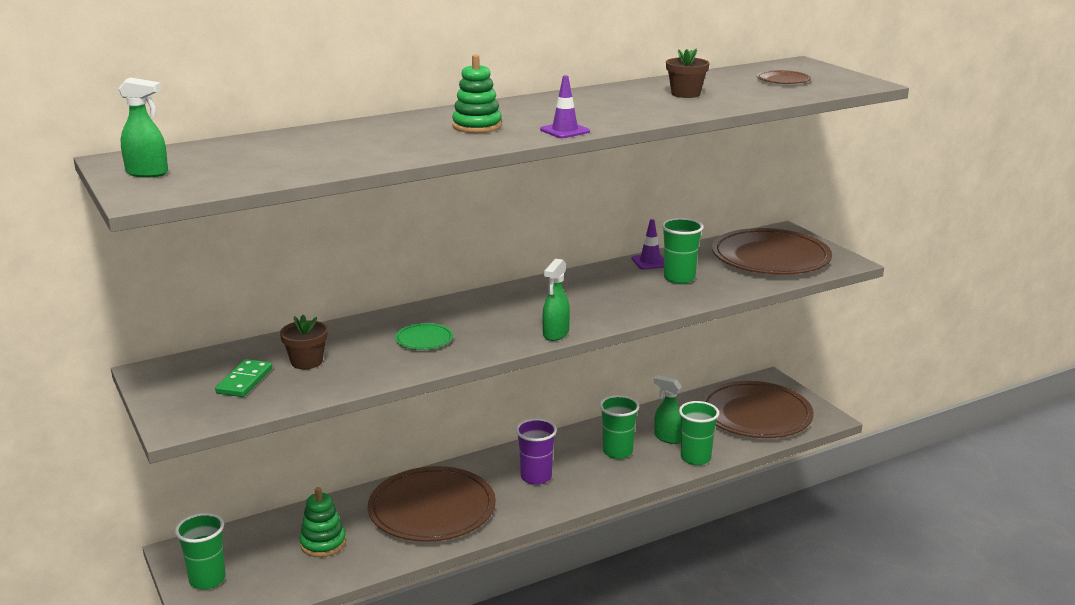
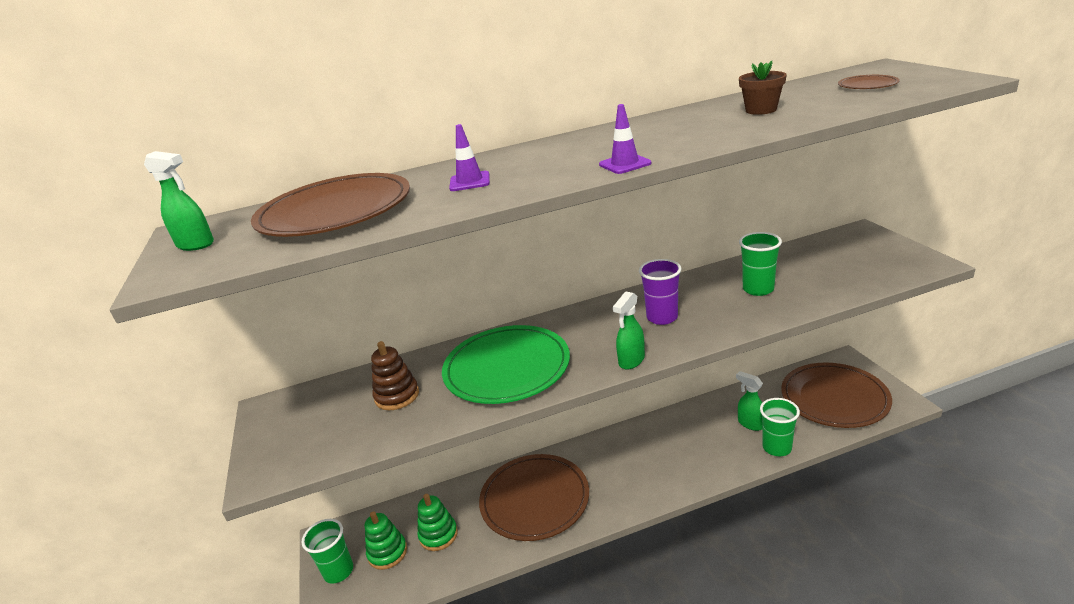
camera: 15 degrees right, 5 degrees up
(244, 381) = (337, 420): green domino -> none
(307, 362) = (397, 396): brown flower pot -> brown stacking toy
(424, 339) = (507, 368): green plate -> green plate, size x2.38
(477, 126) = (536, 165): green stacking toy -> green stacking toy (387, 553)
(536, 477) = (628, 466): purple cup -> purple cup (662, 317)
(617, 452) = (703, 439): green cup -> none
(650, 262) = (730, 271): purple traffic cone -> purple traffic cone (469, 182)
(770, 257) = (850, 261): brown plate -> brown plate (335, 211)

